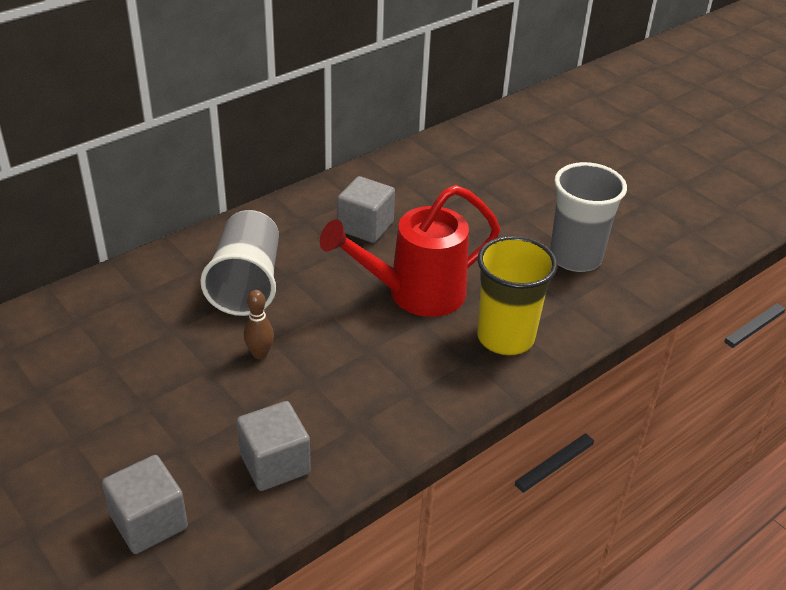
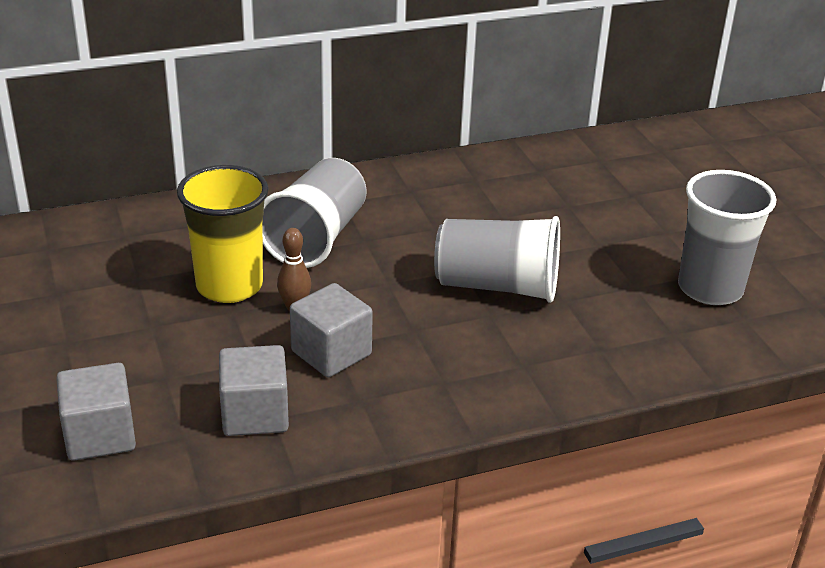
camera: 20 degrees right, 5 degrees down
(365, 226) = (475, 209): grey cube -> grey cube (331, 353)
(415, 294) = (497, 286): red watering can -> grey cup
(505, 338) = (579, 352): yellow cup -> yellow cup (229, 286)

